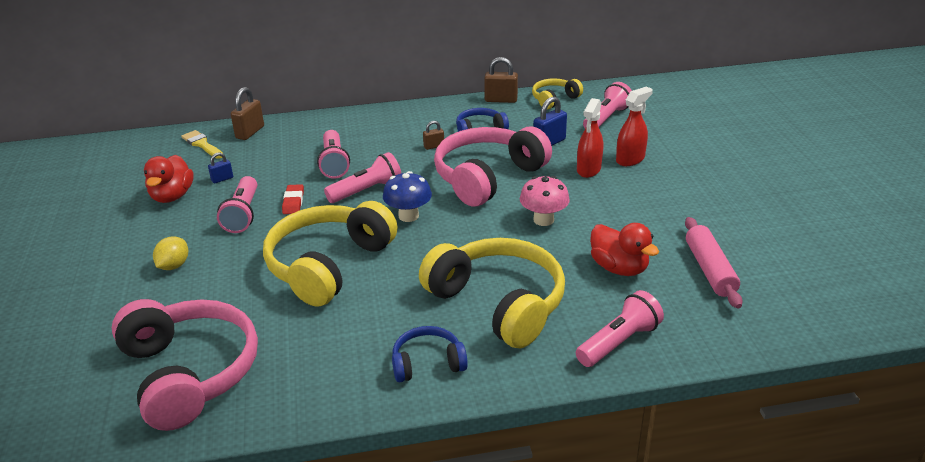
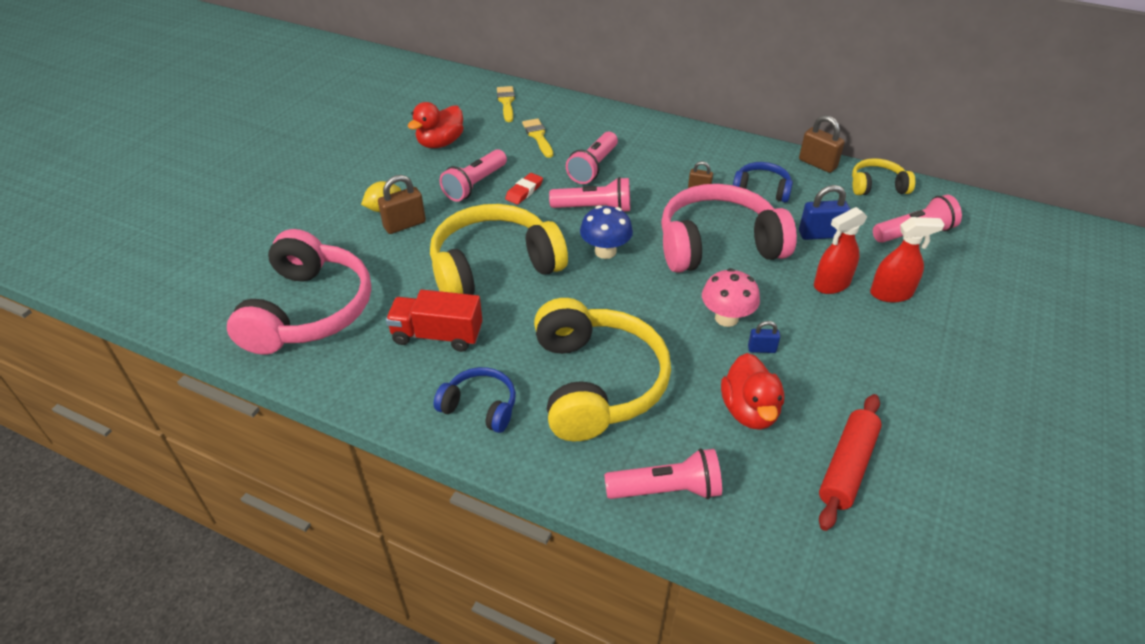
camera: 35 degrees right, 10 degrees up
(222, 179) = (491, 143): blue padlock -> blue padlock (761, 349)
(250, 132) = (554, 106): brown padlock -> brown padlock (404, 225)
(260, 159) = (538, 136): none -> yellow brush
(334, 333) = (437, 335): none -> red truck
(709, 270) = (847, 467): pink rolling pin -> red rolling pin

